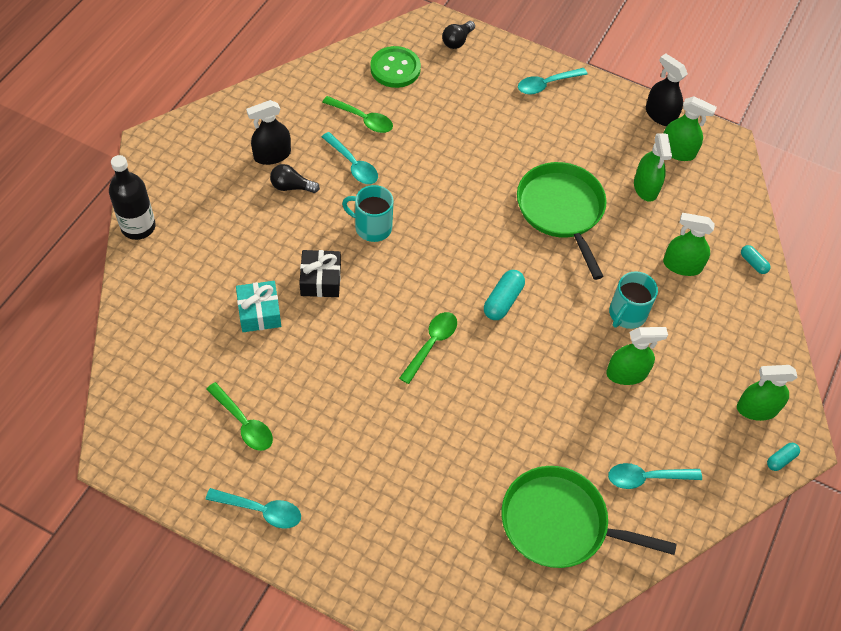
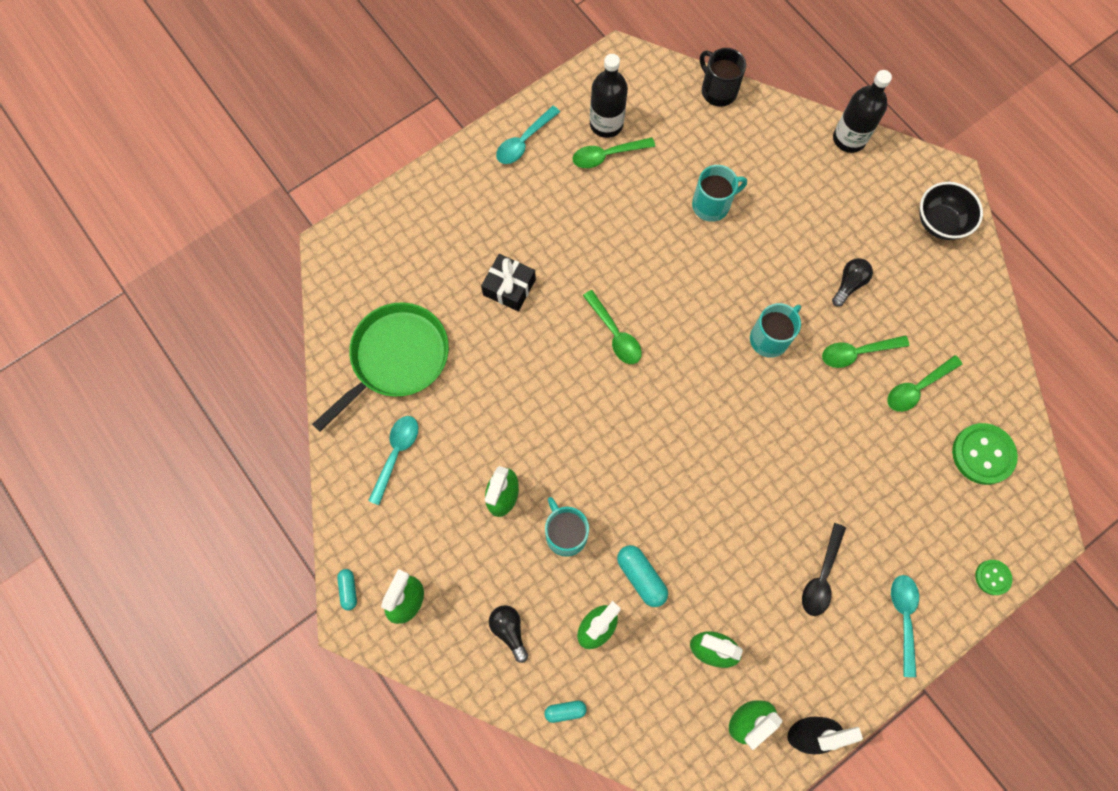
camera: 120 degrees right, 15 degrees up
(123, 351) = (718, 90): none -> black mug
(200, 140) = (940, 223): none -> black bowl
(206, 438) = (606, 124): none -> black bottle
(259, 312) = (712, 204): turquoise gift -> turquoise mug
(272, 155) = (897, 281): black spray bottle -> none
(320, 280) = (726, 268): black gift -> black gift (509, 287)
(353, 165) = (857, 353): turquoise spoon -> green spoon
(457, 41) = (1007, 546): black light bulb -> black light bulb (509, 630)
(485, 44) = (992, 577): none -> green button
(503, 301) = (633, 421): turquoise capsule -> turquoise capsule (641, 577)
(548, 138) = (821, 576): none -> black spoon
(561, 210) = (717, 537): green pan -> none

